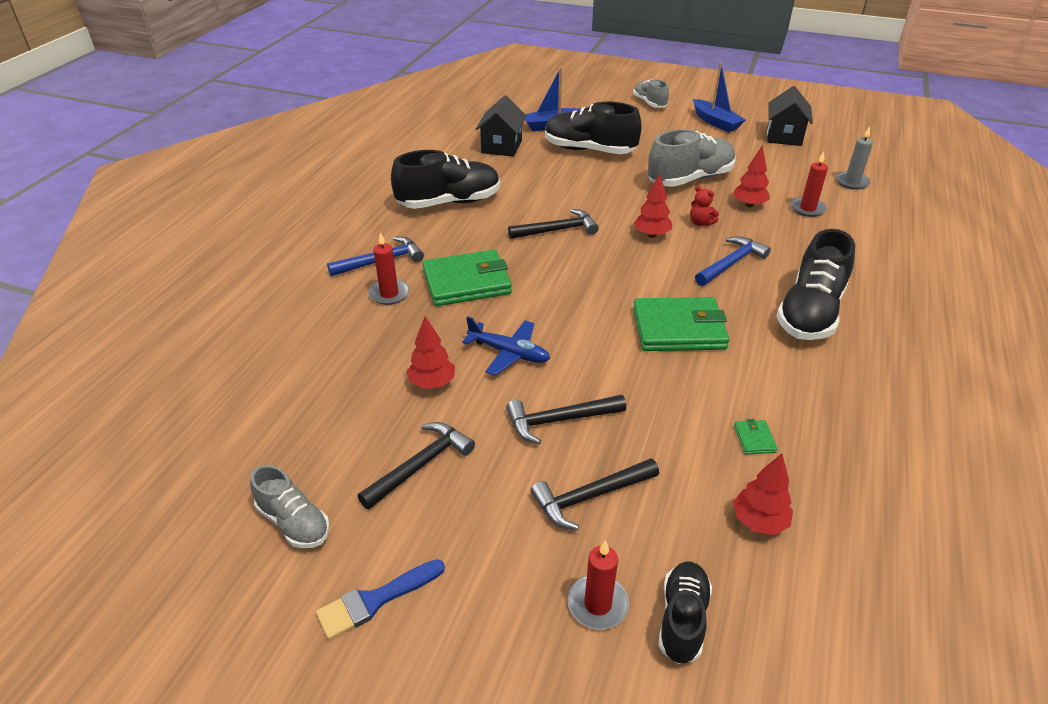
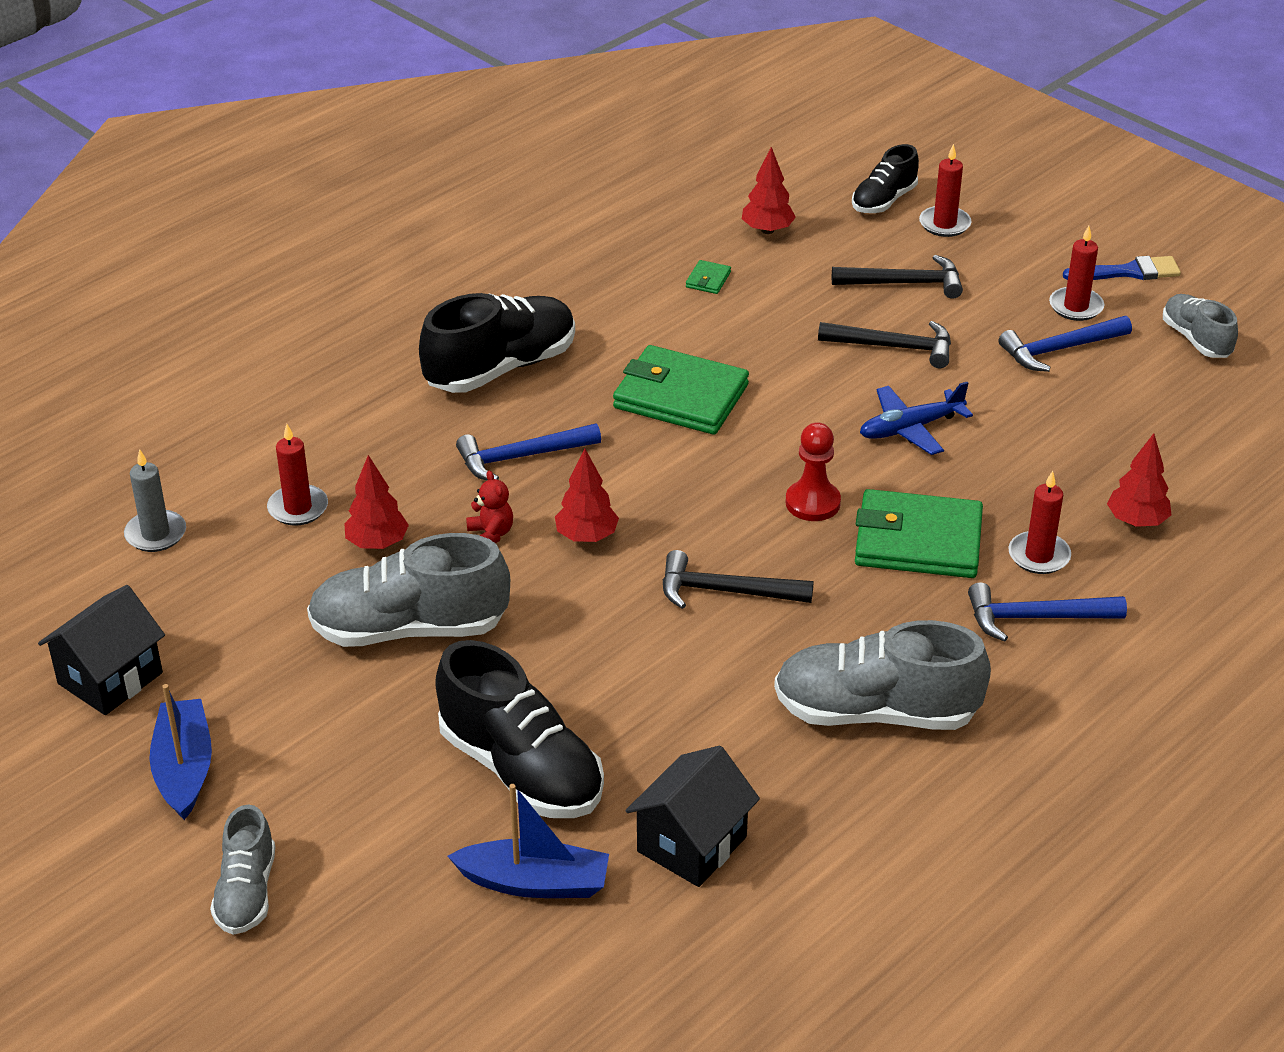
camera: 155 degrees left, 0 degrees up
(419, 525) = (1076, 306): none -> red candle
(420, 465) = (1059, 350): black hammer -> blue hammer
(432, 383) = (1019, 421): red tree -> red tree (1136, 521)
(449, 202) = (875, 712): black shoe -> grey shoe
(509, 353) = (910, 428): blue plane -> blue plane turned 75 degrees counterclockwise
(542, 286) = (812, 503): none -> red pawn

